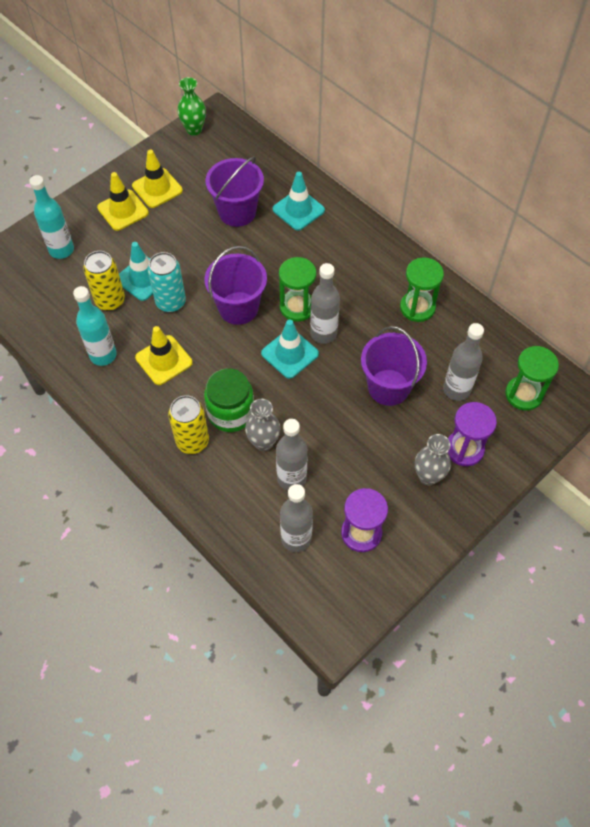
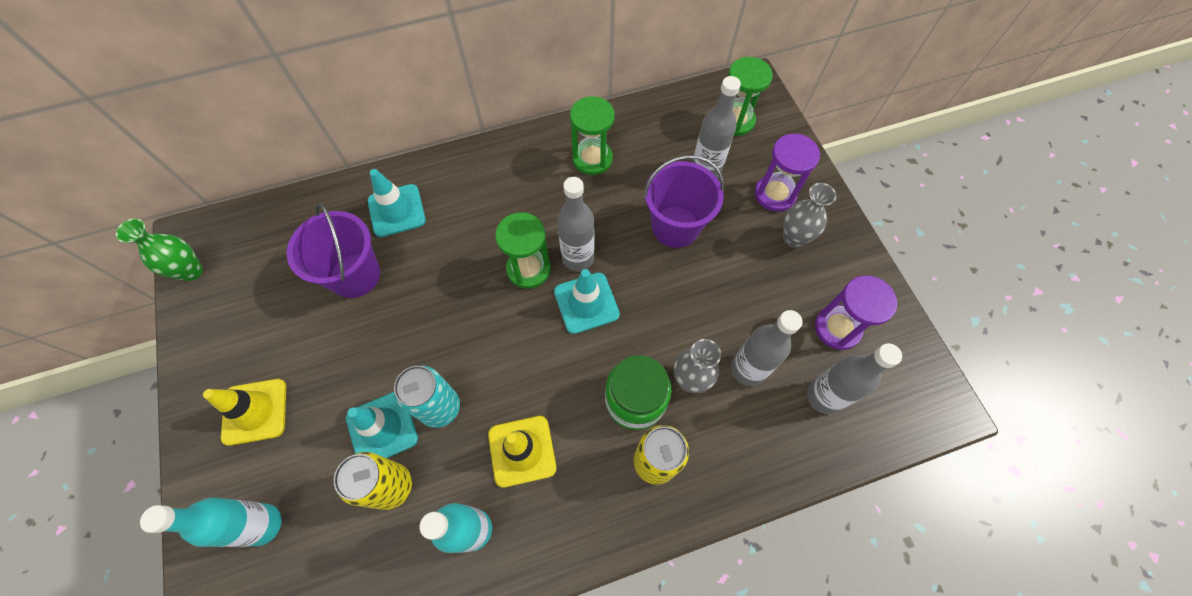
camera: 65 degrees left, 5 degrees up
(157, 188) = (251, 353): yellow traffic cone -> none
(238, 308) = (494, 331): purple bucket -> none

